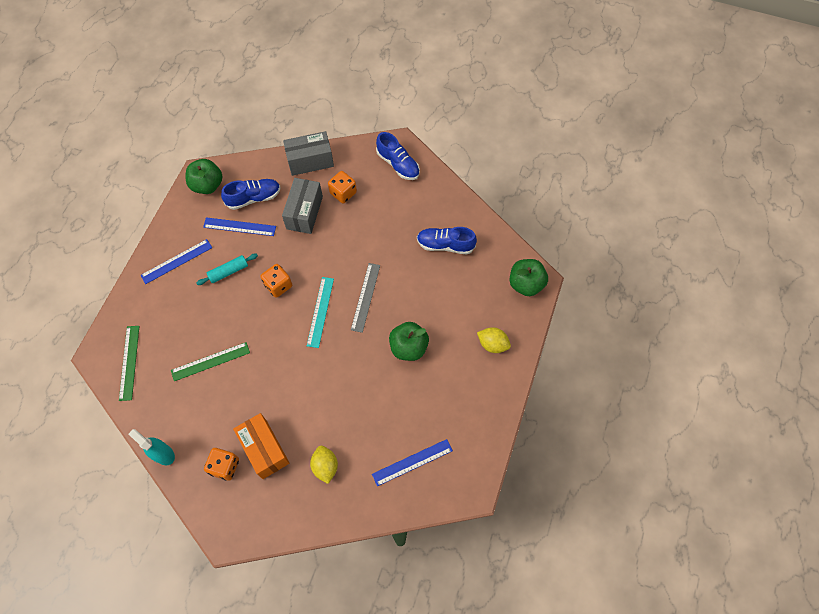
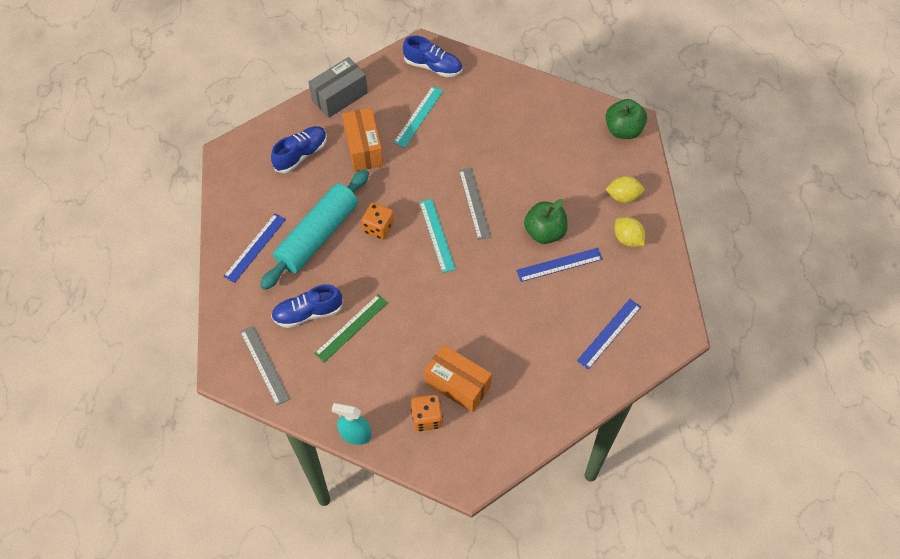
camera: 25 degrees left, 5 degrees down
(129, 362) = (264, 365): green ruler -> grey ruler
(207, 185) = (242, 161): green apple -> none
(228, 272) = (318, 235): turquoise rolling pin -> turquoise rolling pin, size x2.17
(239, 226) = (302, 188): blue ruler -> blue ruler (559, 264)
(304, 212) = (364, 148): grey box -> orange box
(325, 466) = (527, 374): yellow lemon -> yellow lemon (627, 239)
(343, 193) = (393, 114): orange dice -> none
(362, 203) = (418, 116): none -> turquoise ruler
(445, 245) = (525, 124): blue shoe -> blue shoe (308, 313)

